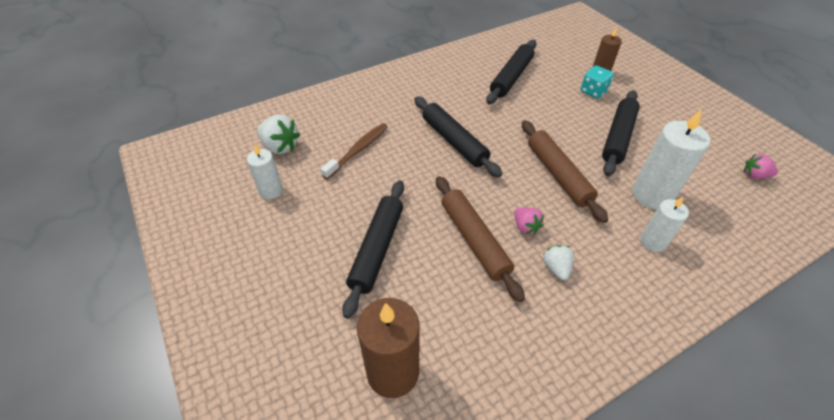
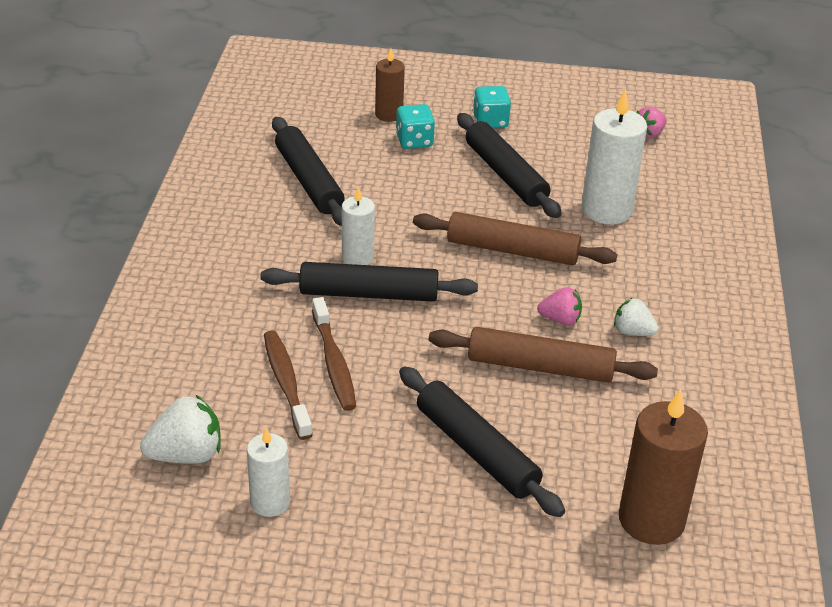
camera: 55 degrees left, 10 degrees down
(389, 158) = (334, 362): none -> brown toothbrush
(653, 107) = (490, 121): none -> turquoise dice
(653, 242) = (662, 250): white candle -> white candle (357, 258)

